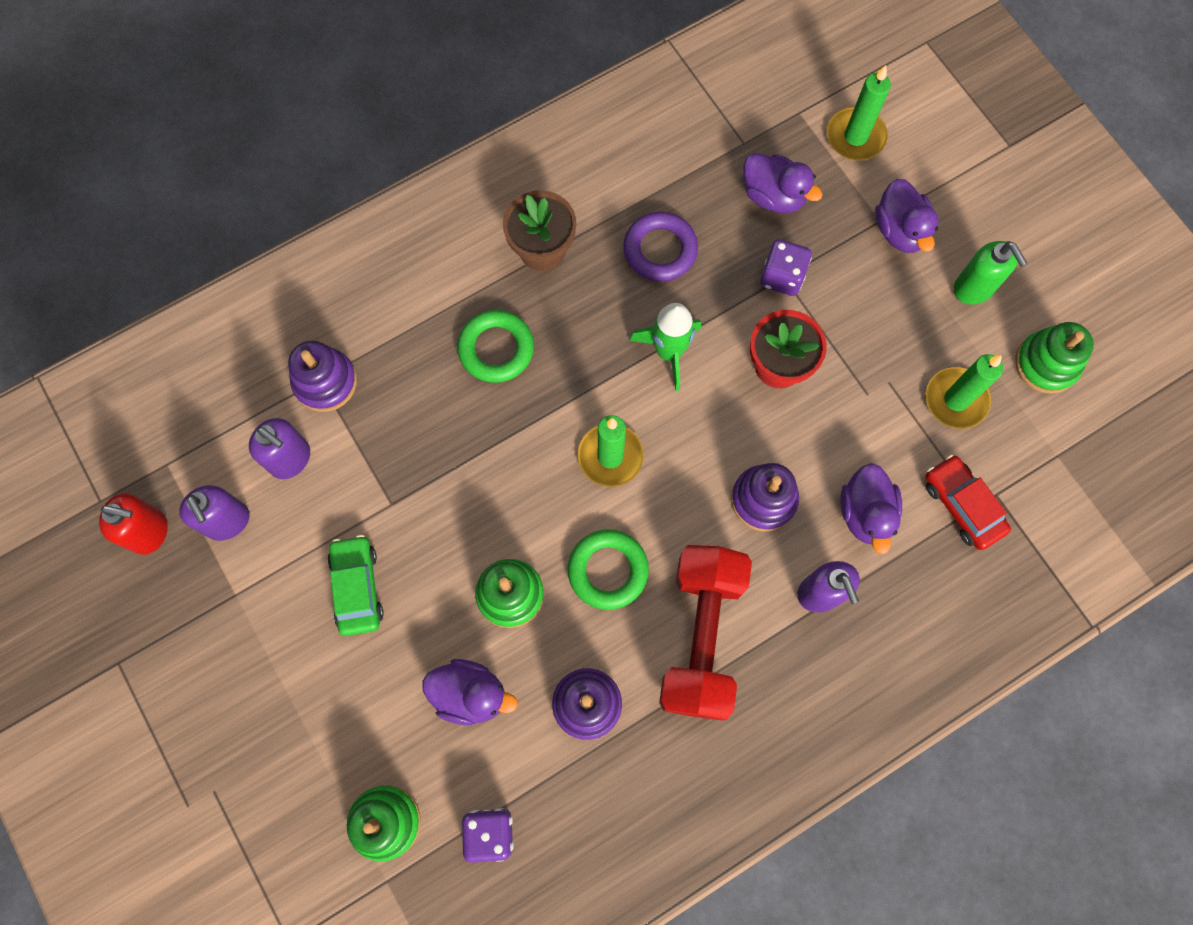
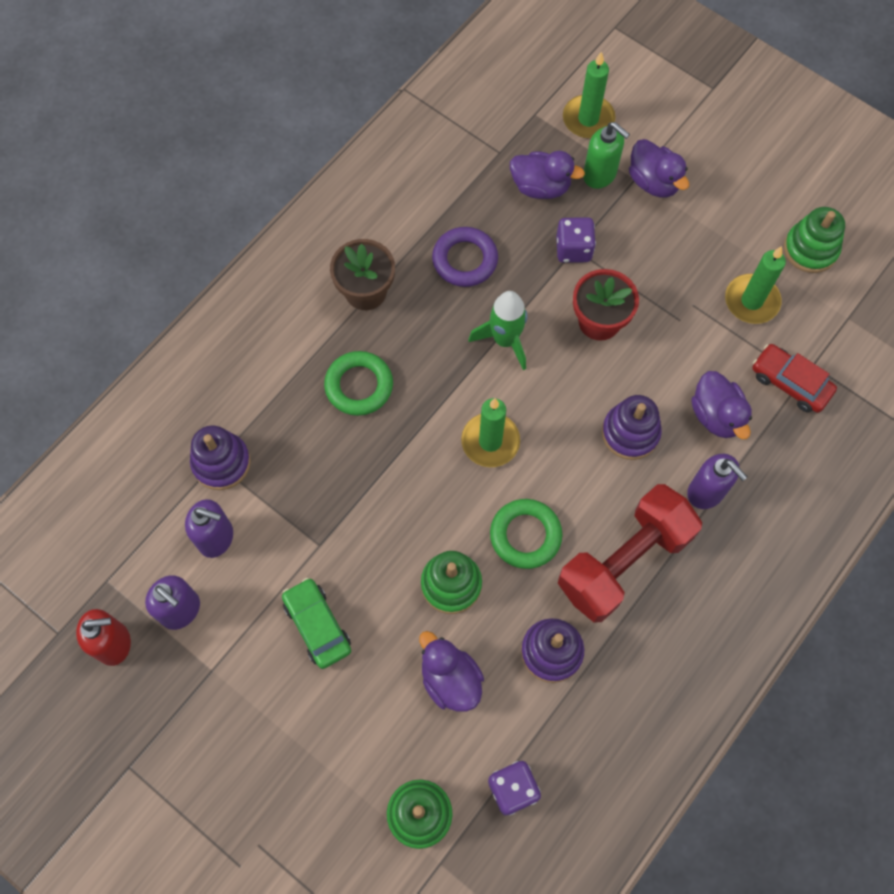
camera: 20 degrees left, 5 degrees down
(470, 694) = (450, 679): purple duck -> purple duck turned 120 degrees counterclockwise
(701, 636) = (624, 561): red dumbbell -> red dumbbell turned 60 degrees clockwise
(973, 288) = (730, 209): green soap dispenser -> green soap dispenser (600, 175)

